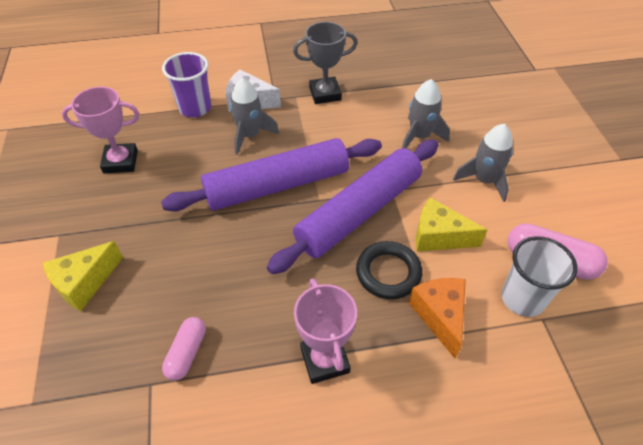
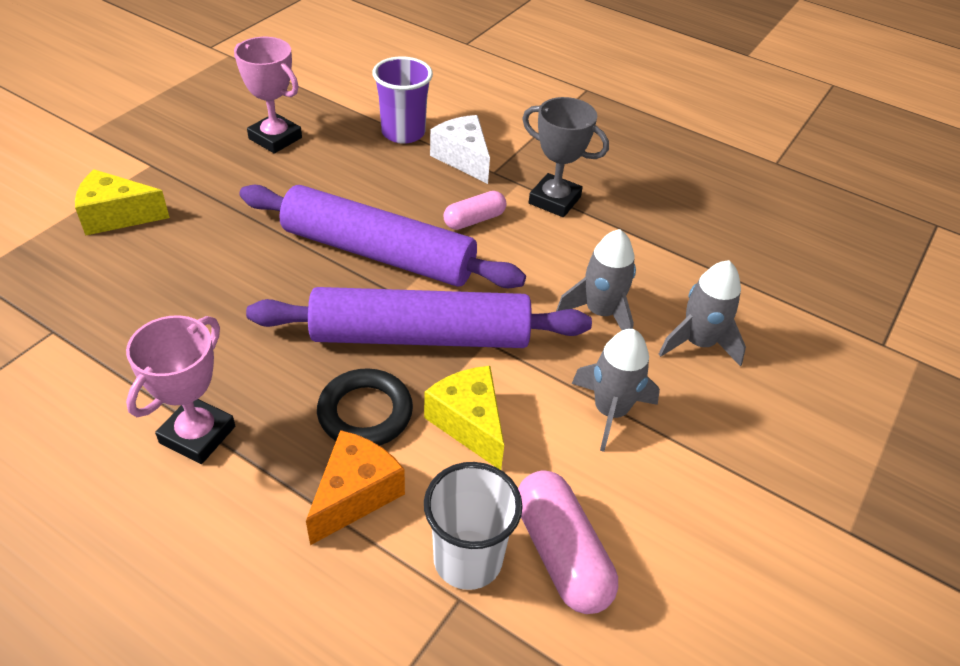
camera: 40 degrees right, 5 degrees down
(187, 353) = (108, 331): pink capsule -> pink capsule (474, 220)
(250, 135) = (418, 190): grey rocket -> grey rocket (698, 343)

